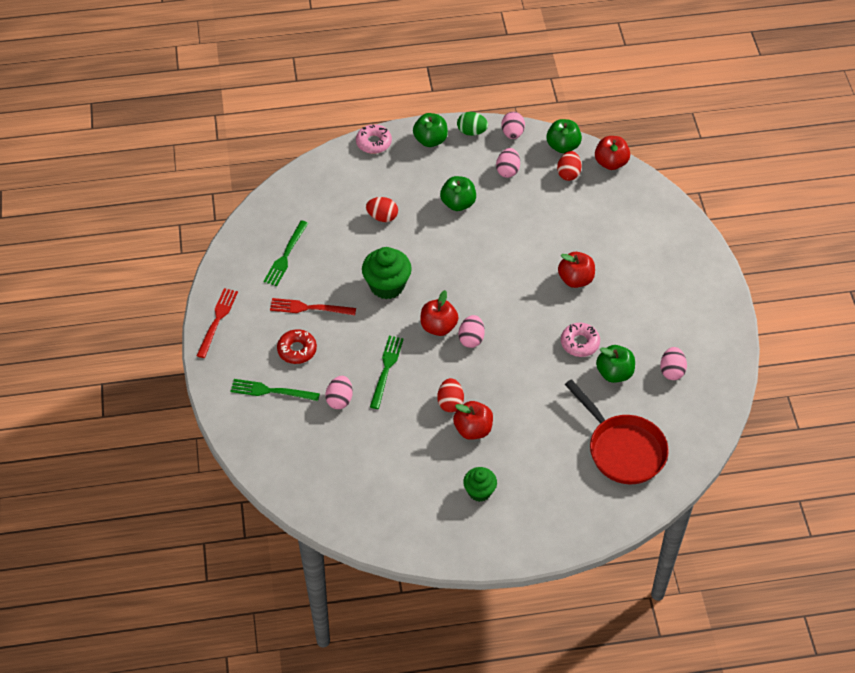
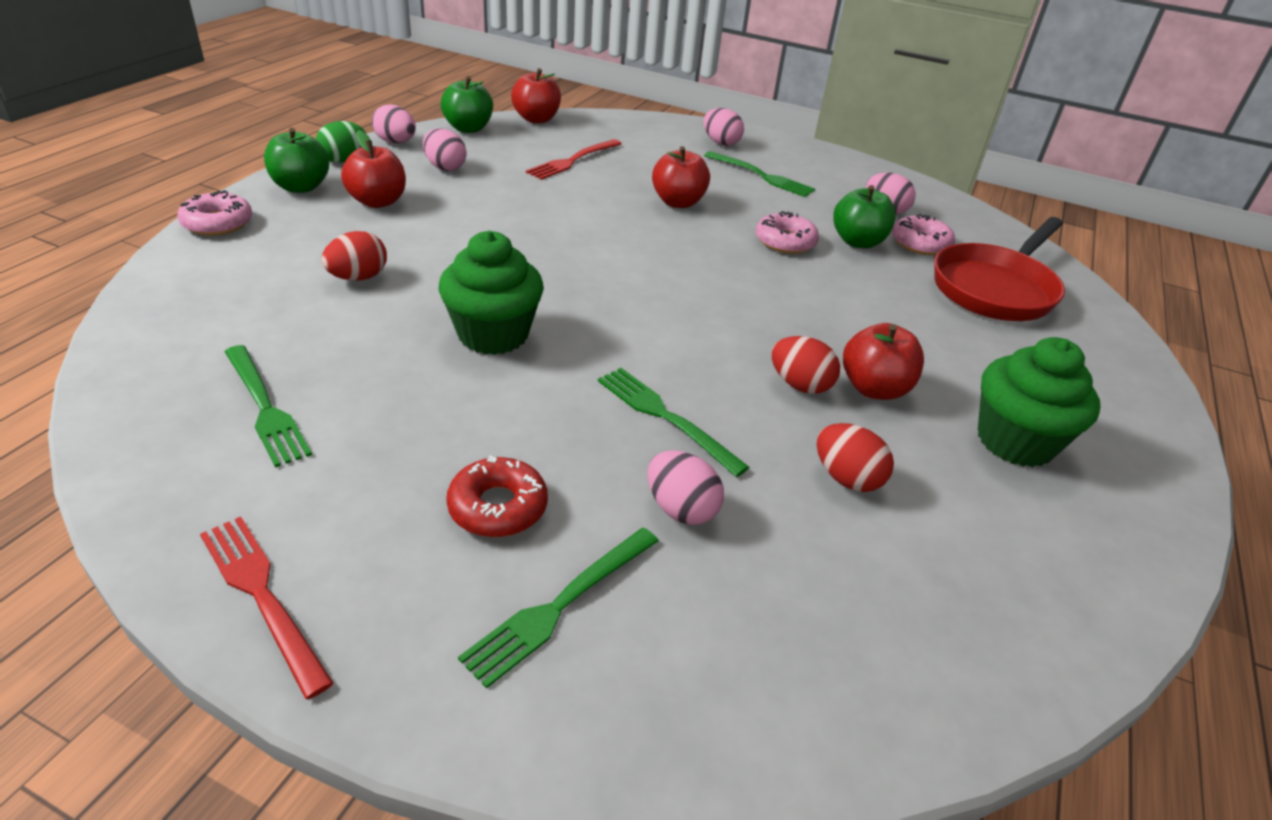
camera: 60 degrees left, 15 degrees down
(309, 308) = (421, 439): red fork -> red fork (573, 161)
(438, 327) = (635, 327): red apple -> red apple (378, 201)
(458, 203) = (438, 216): green apple -> none
(471, 339) = (691, 311): pink egg -> pink egg (720, 143)
(479, 491) = (1015, 441): green cupcake -> green cupcake, size x1.60
(568, 173) = (512, 142): red egg -> red egg (846, 478)
(623, 449) = (995, 288): red pan -> red pan turned 135 degrees clockwise
(644, 401) = (920, 243): none -> pink donut
(654, 297) = (761, 176): none -> green fork

